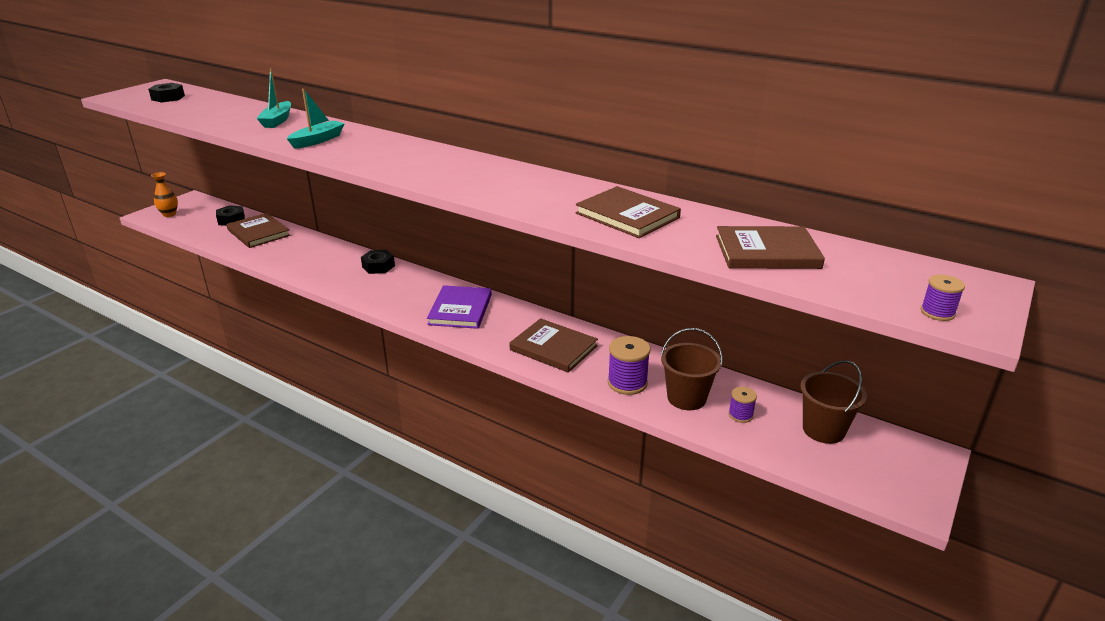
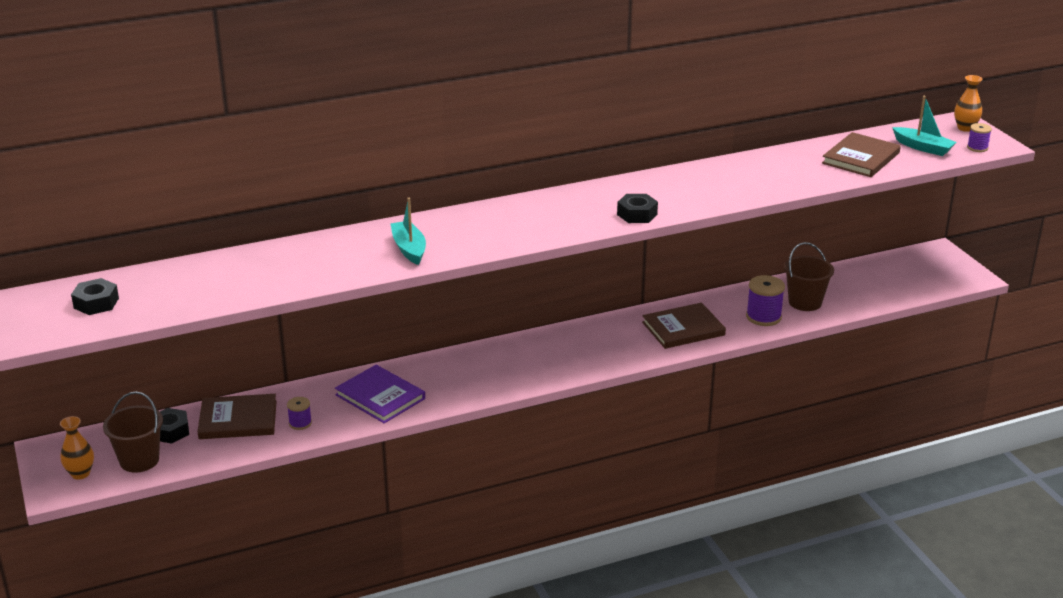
camera: 55 degrees left, 0 degrees up
(277, 121) = (306, 256): turquoise boat -> turquoise boat (923, 147)
(378, 266) = (428, 367): black nut -> black nut (637, 214)
(460, 309) = (571, 350): purple book -> purple book (380, 397)
(627, 215) = (756, 177): brown book -> none
(740, 415) = (843, 292): purple spool -> purple spool (300, 423)
(823, 430) = (885, 271): brown bucket -> brown bucket (139, 460)
(976, 291) = (965, 128): none -> orange vase

